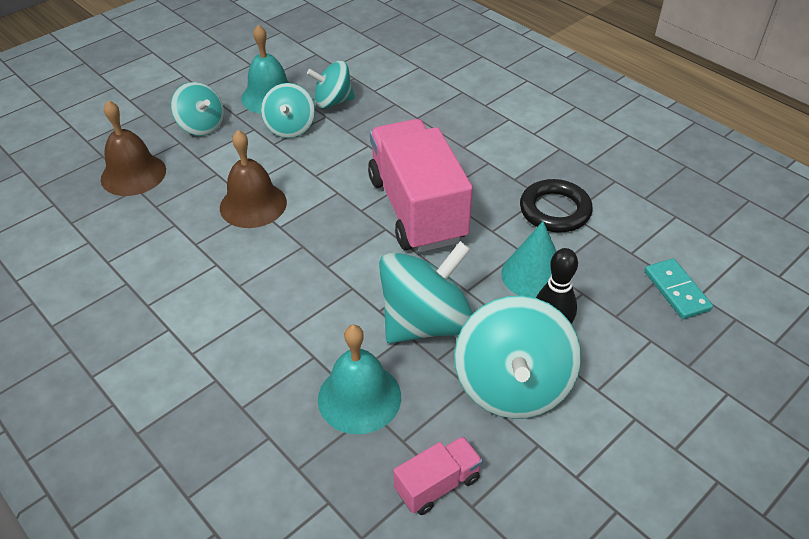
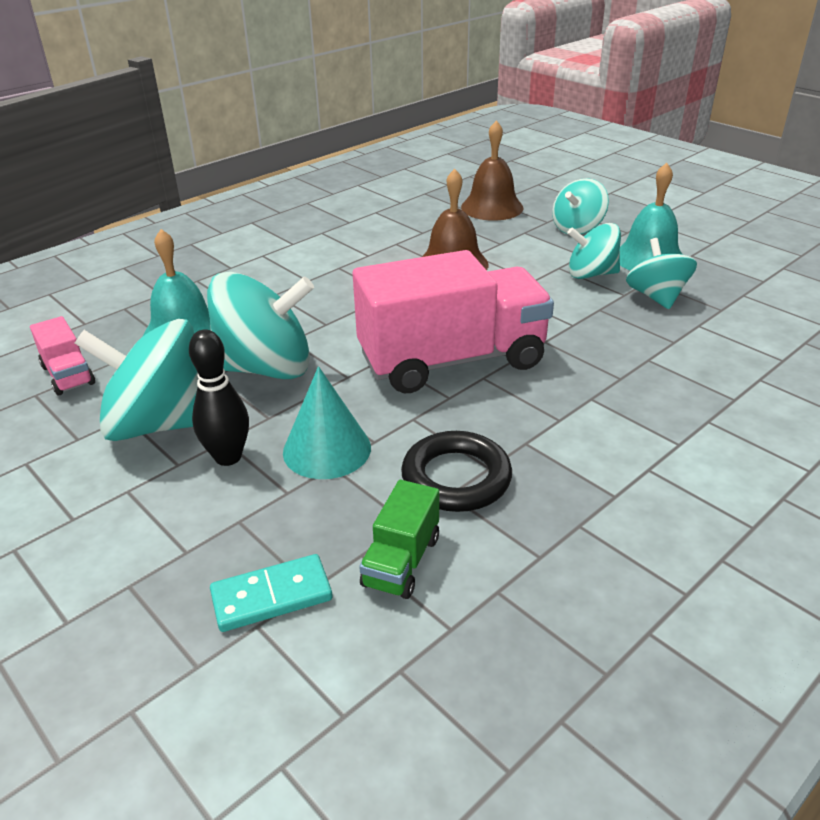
camera: 90 degrees right, 10 degrees down
(426, 322) = (266, 368): turquoise spinning top -> turquoise spinning top turned 60 degrees counterclockwise
(633, 235) = (401, 561): none -> green truck

